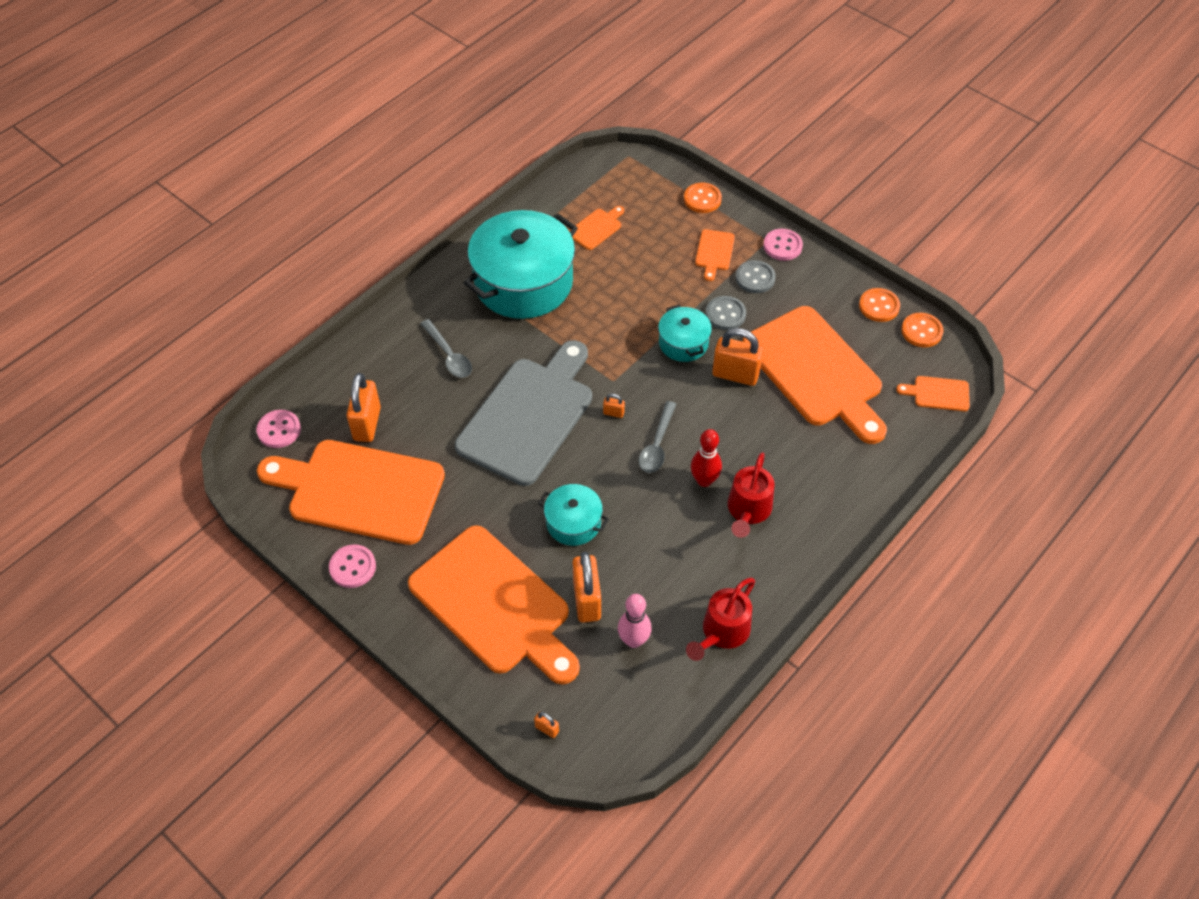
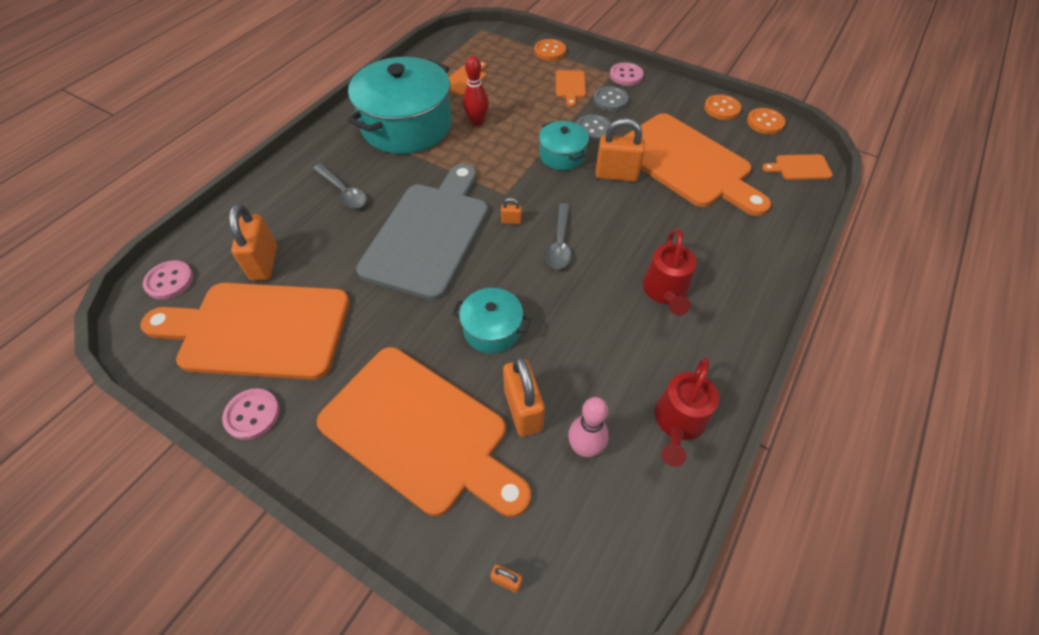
camera: 10 degrees left, 0 degrees up
(704, 480) = (614, 269): red bowling pin -> red bowling pin (477, 122)

